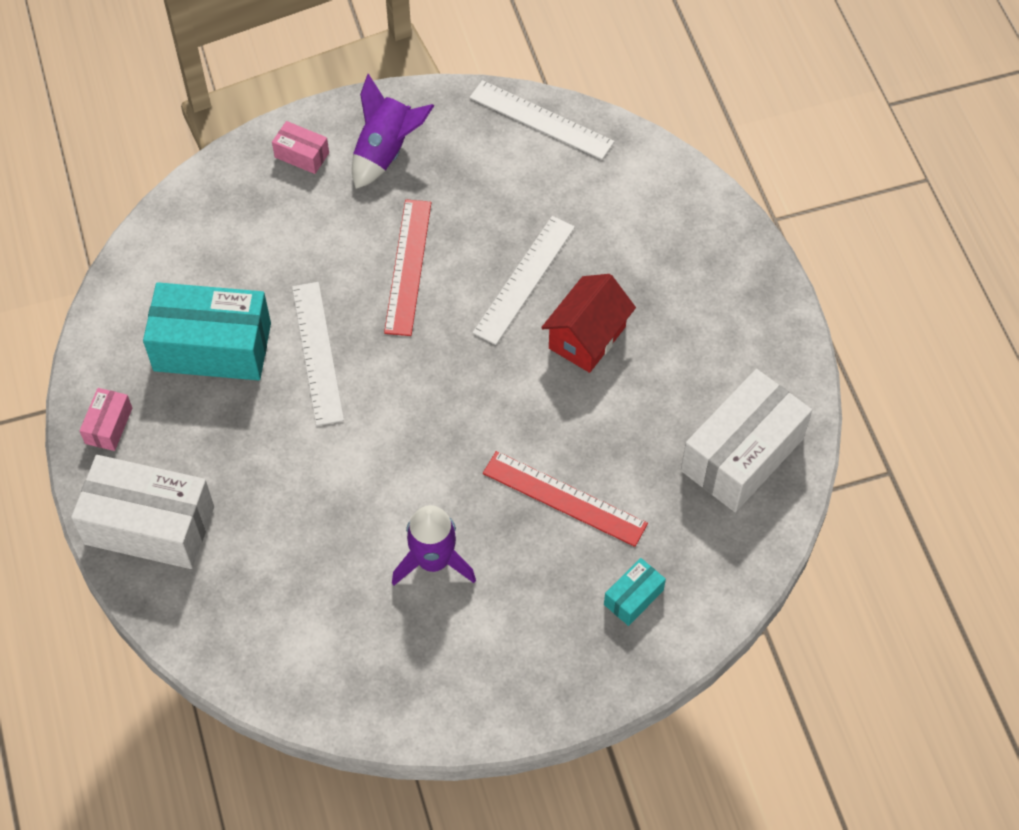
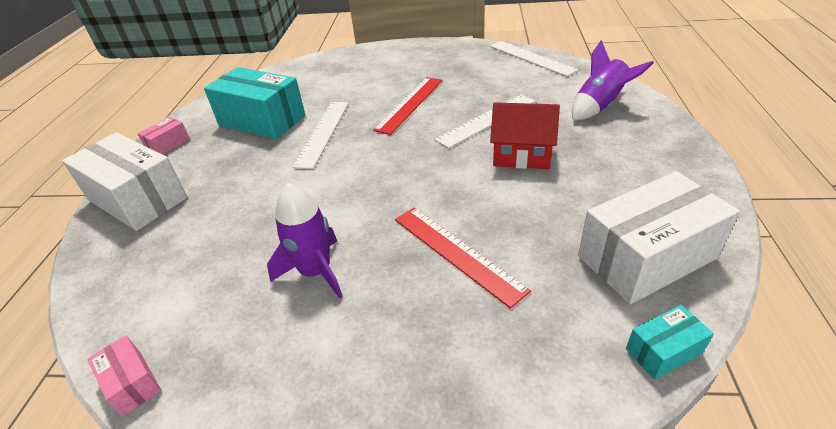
camera: 25 degrees right, 20 degrees down
(302, 155) = (378, 56): pink box -> pink box (132, 383)
(386, 151) = (427, 59): purple rocket -> purple rocket (600, 106)
(587, 337) = (521, 156): red house -> red house turned 45 degrees clockwise
(633, 597) = (492, 356): turquoise box -> turquoise box (663, 351)

